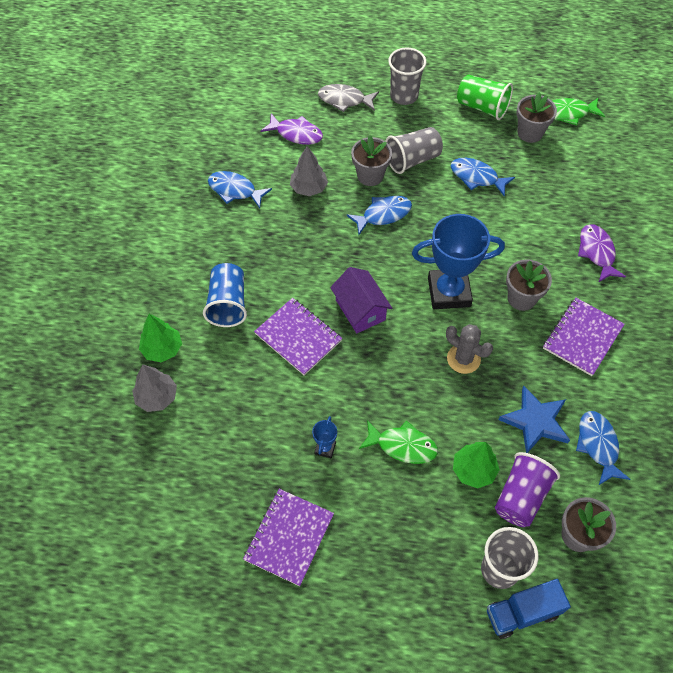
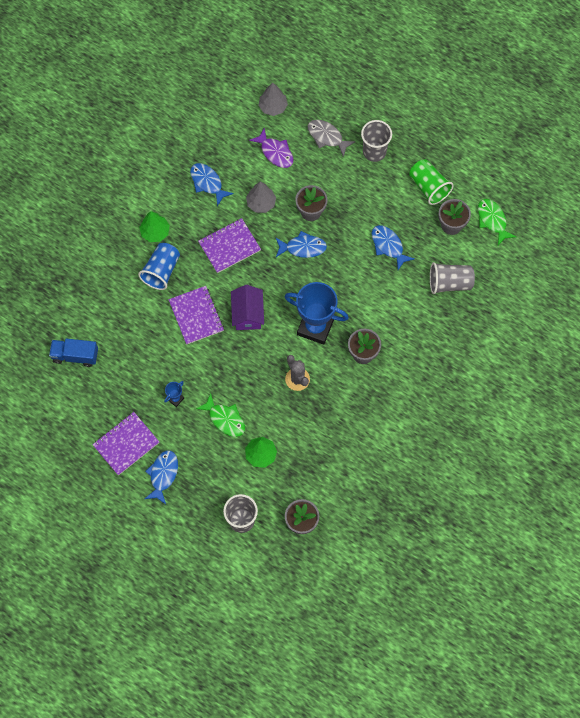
camera: 25 degrees right, 10 degrees up
(157, 397) = (86, 318): grey tree -> grey tree (273, 107)
(162, 349) = (104, 285): green tree -> green tree (155, 232)
(412, 160) = (349, 211): grey cup -> grey cup (449, 283)
(521, 497) = (280, 484): purple cup -> none
(522, 613) = (240, 550): blue truck -> blue truck (75, 356)
(535, 421) = (319, 441): blue star -> none
(568, 113) = (492, 220): green fish -> green fish turned 45 degrees clockwise
(582, 337) = (387, 399): purple notebook -> purple notebook (229, 246)
(597, 252) = (438, 343): purple fish -> none
(598, 445) = (350, 475): blue fish -> blue fish (163, 475)

